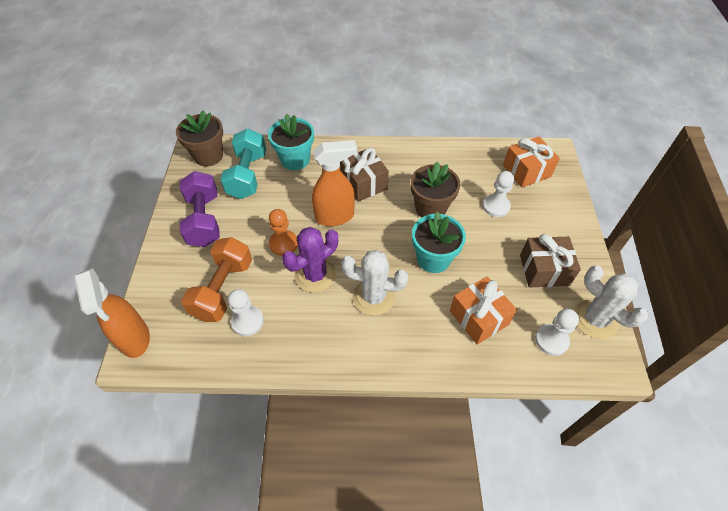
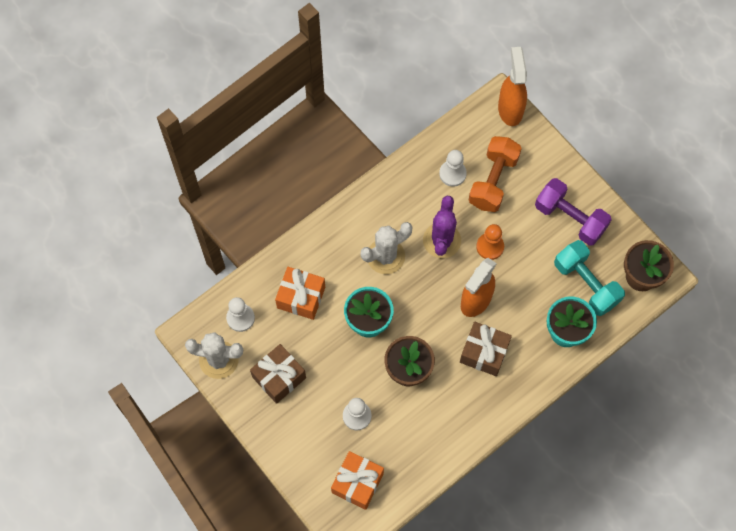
camera: 140 degrees right, 15 degrees up
(135, 339) = (510, 109): orange spray bottle -> orange spray bottle turned 60 degrees clockwise
(223, 289) = (493, 181): orange dumbbell -> orange dumbbell turned 45 degrees clockwise

